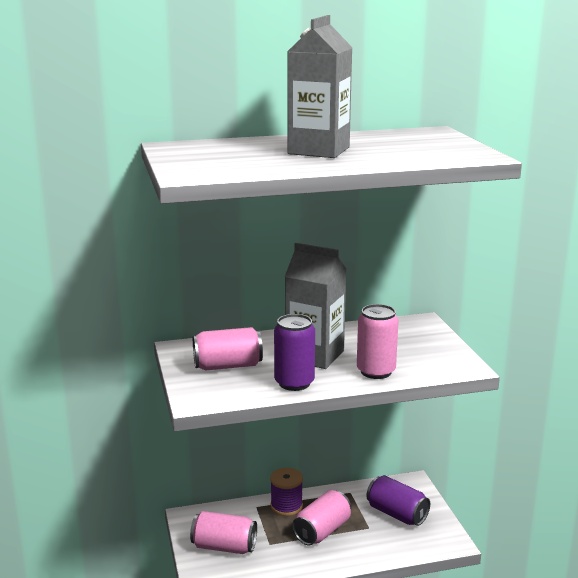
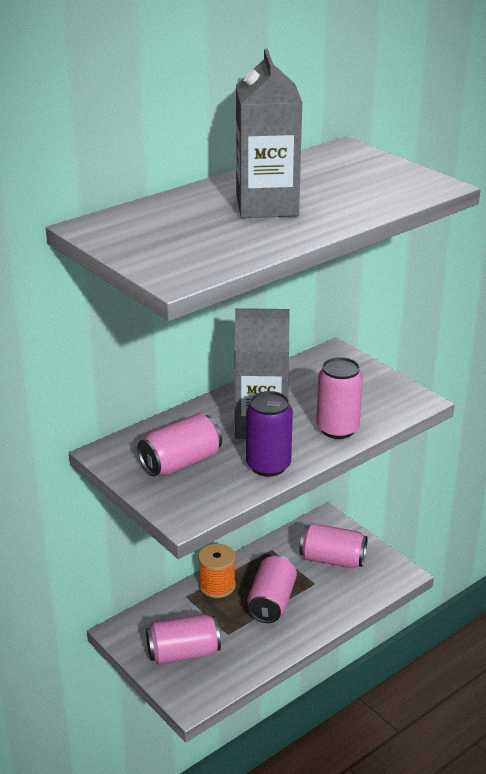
camera: 25 degrees left, 10 degrees up
(286, 506) = (217, 585): purple spool -> orange spool
(397, 514) = (332, 559): purple can -> pink can

